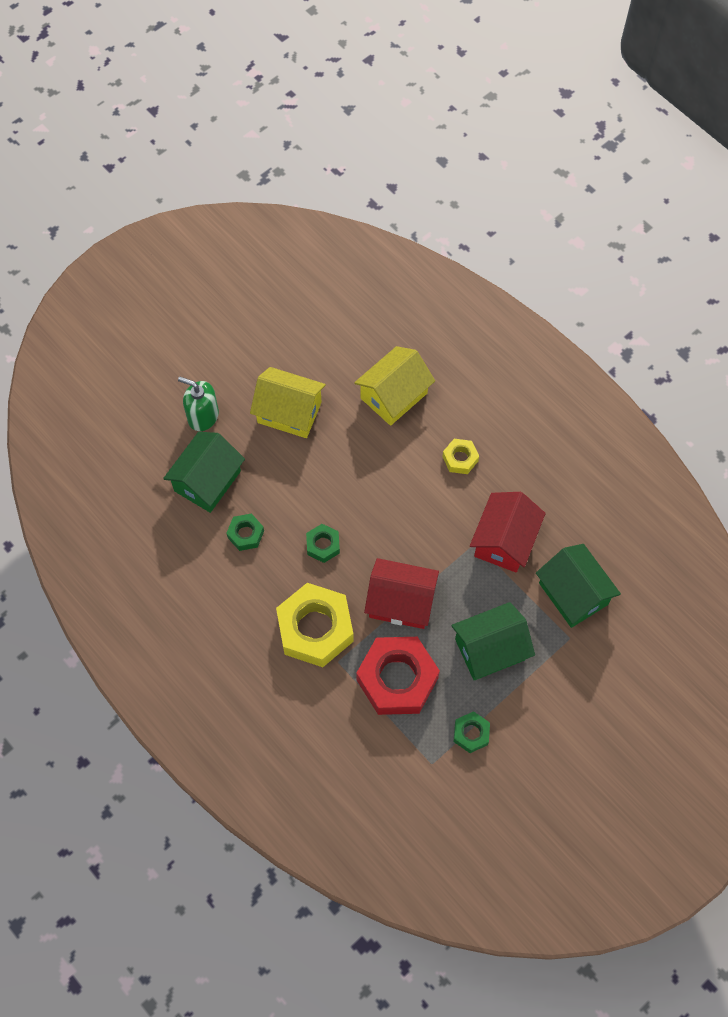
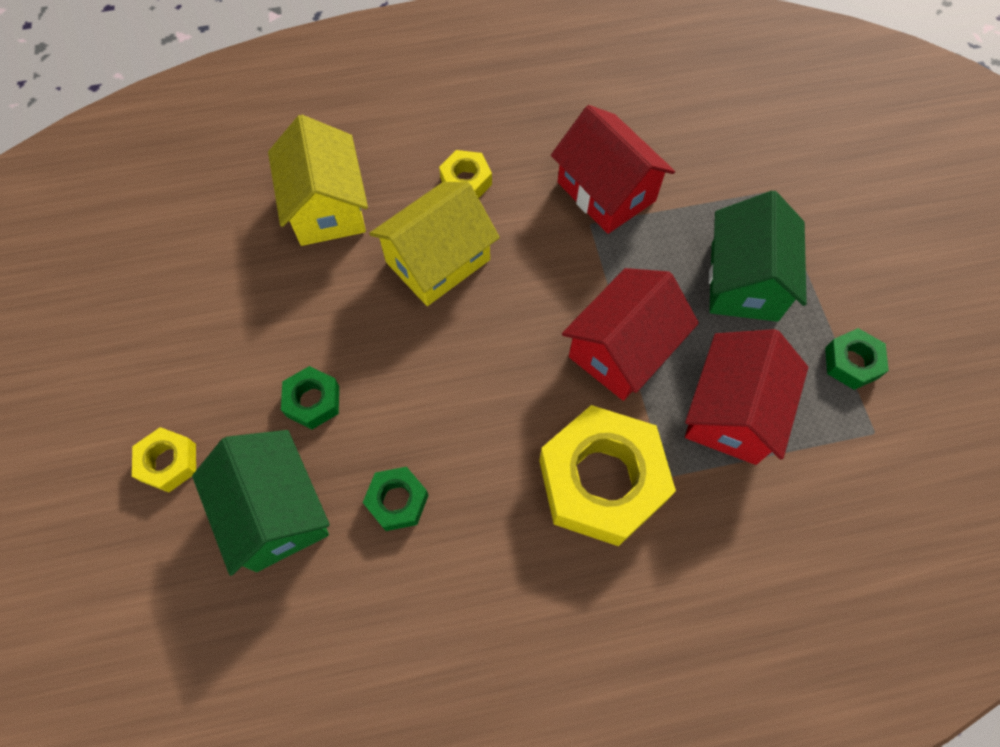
camera: 60 degrees left, 0 degrees up
(203, 416) = (169, 462): green soap dispenser -> yellow nut
(289, 412) = (254, 342): yellow house -> yellow house (438, 261)
(323, 545) = (481, 403): green nut -> green nut (313, 401)
(397, 679) = (732, 412): red nut -> red house
(573, 593) = (716, 159): green house -> none

